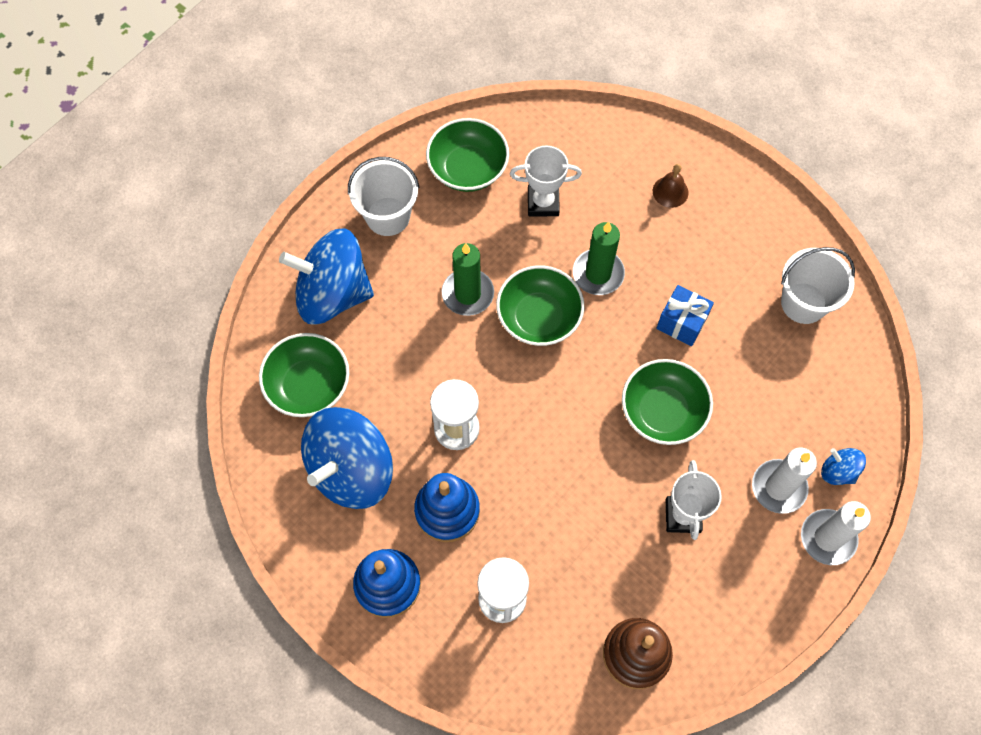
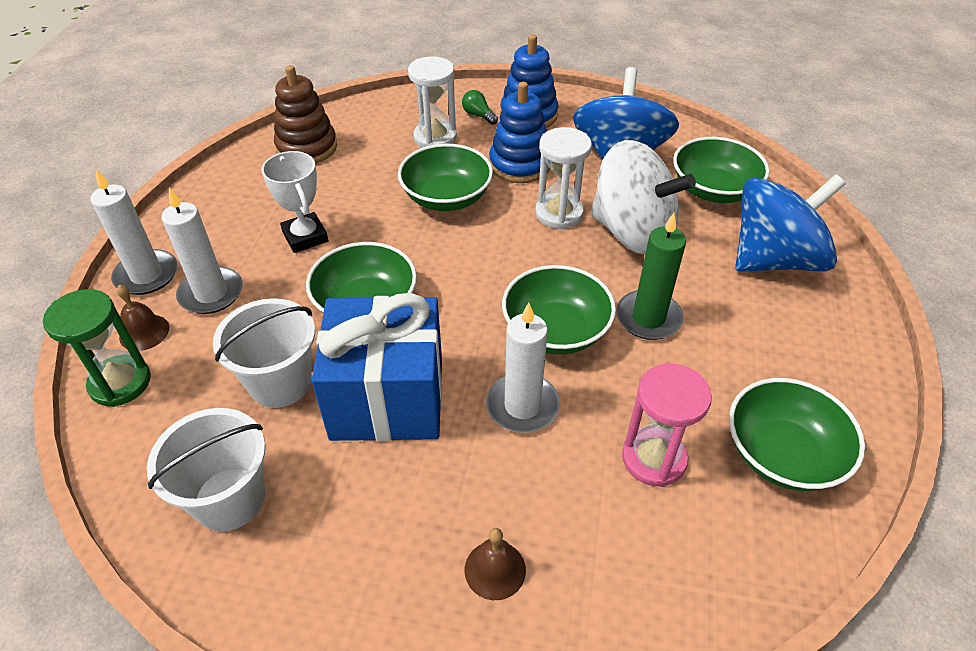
camera: 150 degrees right, 20 degrees down
(388, 216) = (807, 352): white bucket -> white bucket (280, 382)
(414, 375) = (632, 232): none -> white spinning top
(437, 613) = (478, 115): none -> green light bulb
(539, 501) = (446, 198): none -> green bowl
(543, 203) = (653, 458): white trophy -> pink hourglass
(598, 274) = (522, 406): green candle -> white candle
(681, 323) = (387, 398): blue gift -> blue gift, size x1.95
(838, 471) = (144, 332): blue spinning top -> brown bell
(861, 429) = (120, 383): none -> green hourglass

